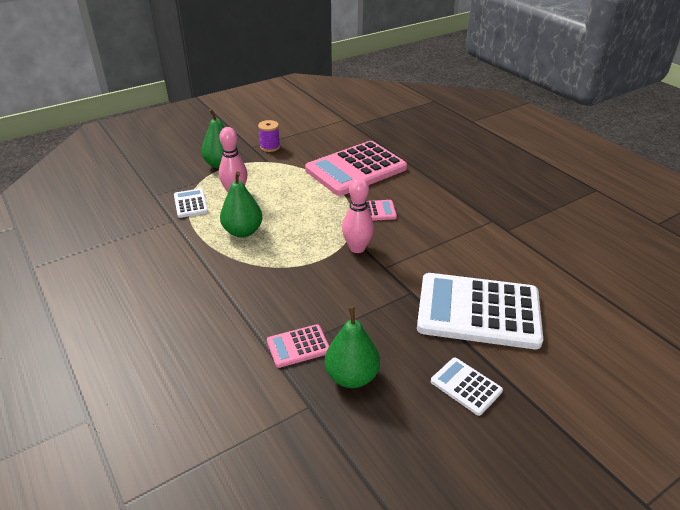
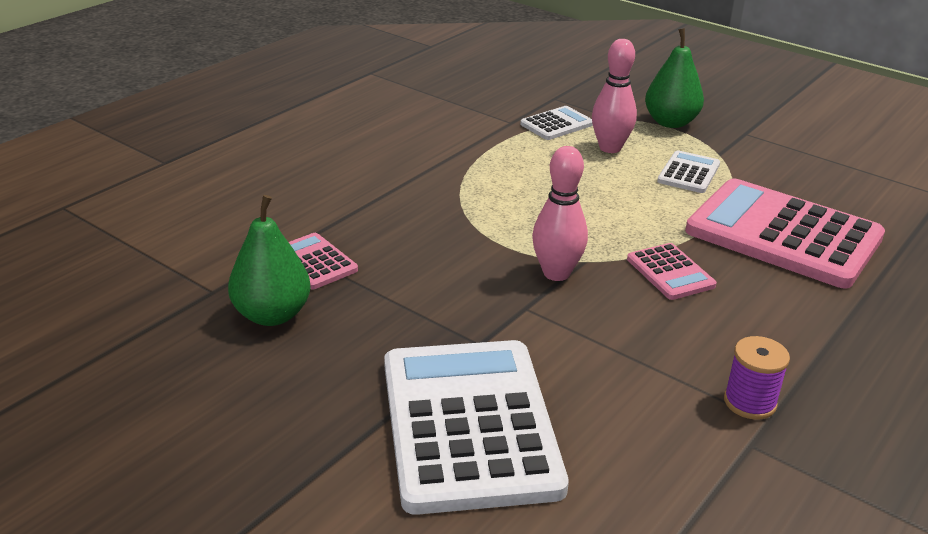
camera: 70 degrees right, 5 degrees down
(243, 231) = (524, 173): green pear -> none
(270, 147) = (761, 147): purple spool -> purple spool (749, 402)
(466, 386) = (285, 426): white calculator -> white calculator (688, 173)

